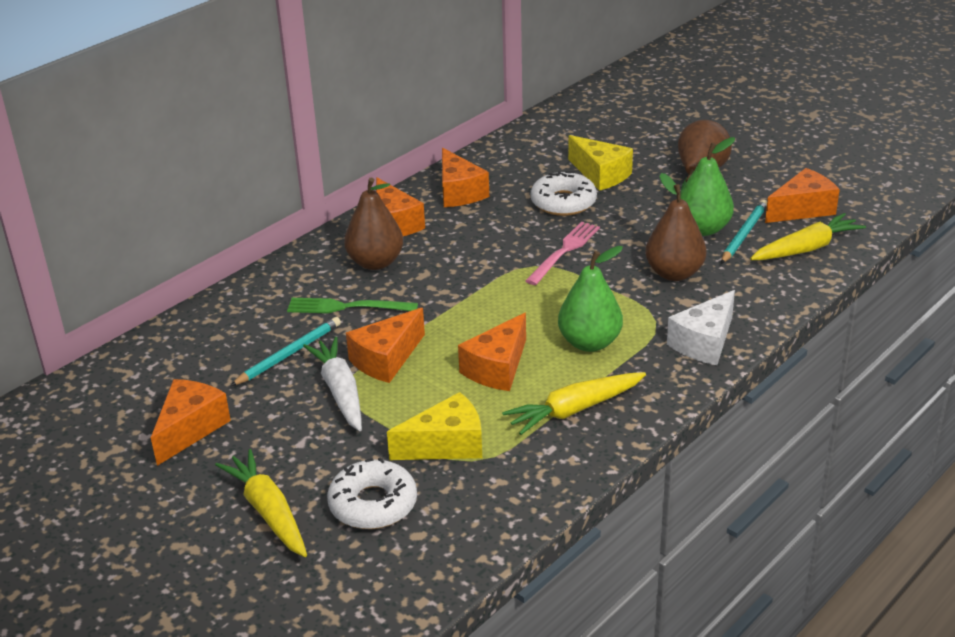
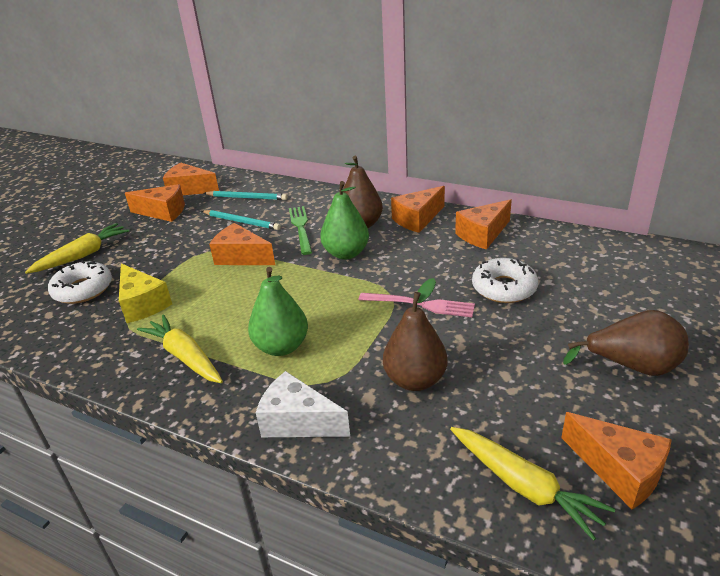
camera: 75 degrees right, 0 degrees up
(340, 391) = (202, 249): white carrot -> none
(497, 368) = (237, 306): orange cheese -> orange cheese (189, 189)
(601, 174) = (572, 299): yellow cheese -> none
(702, 229) = (514, 387): green pear -> green pear (346, 253)
(743, 234) = (523, 422): turquoise pencil -> turquoise pencil (247, 198)

